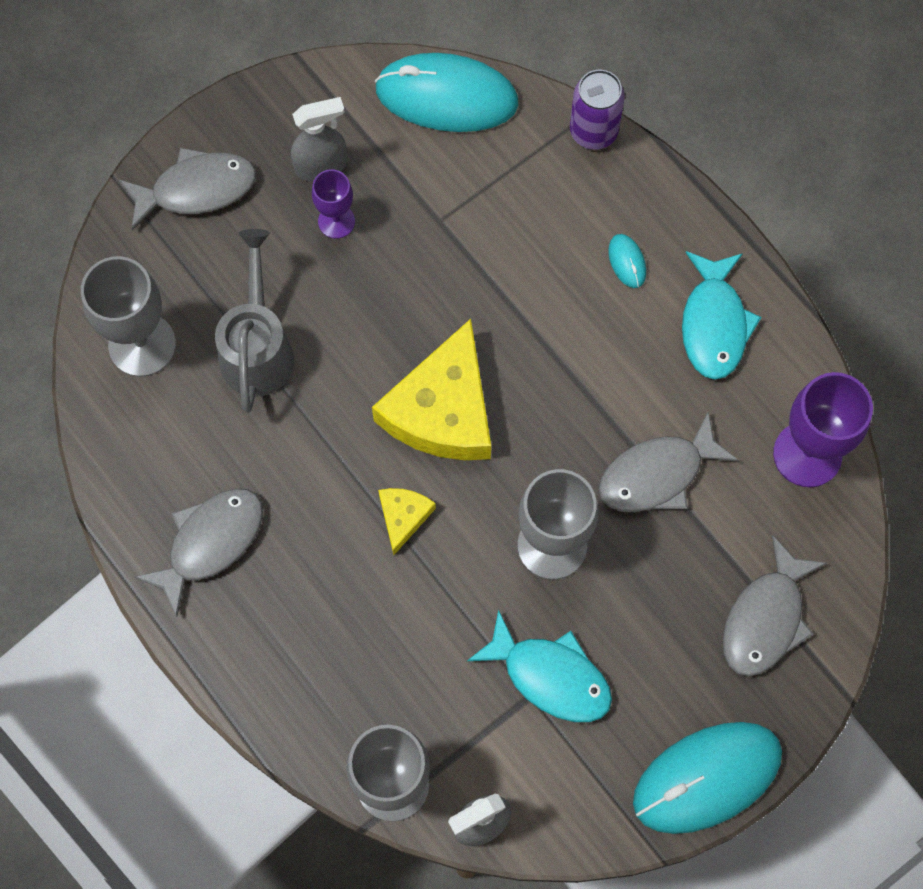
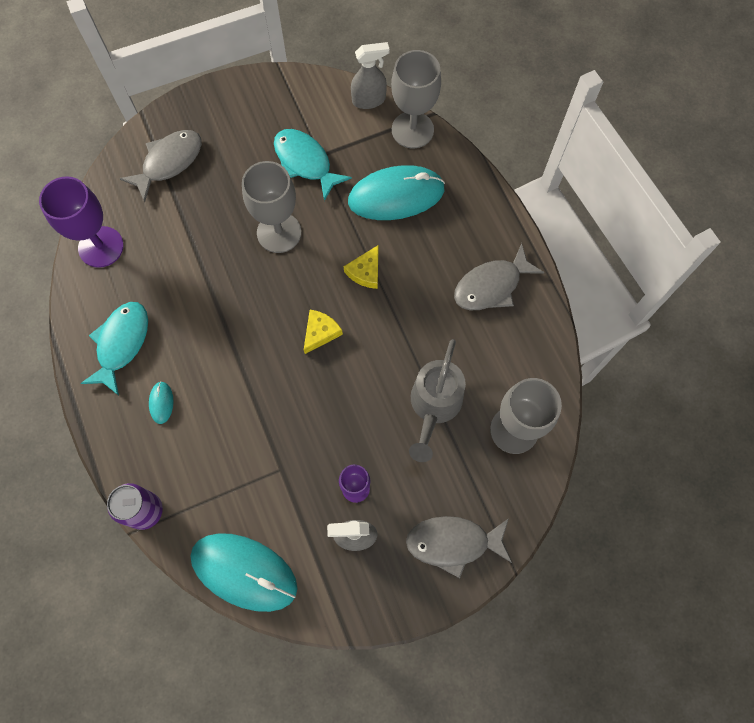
camera: 165 degrees left, 0 degrees up
(442, 410) = (320, 332): yellow cheese -> yellow cheese, size x0.47
(657, 474) = (198, 258): grey fish -> none
(707, 778) = (237, 93): turquoise mouse -> turquoise mouse (396, 195)

